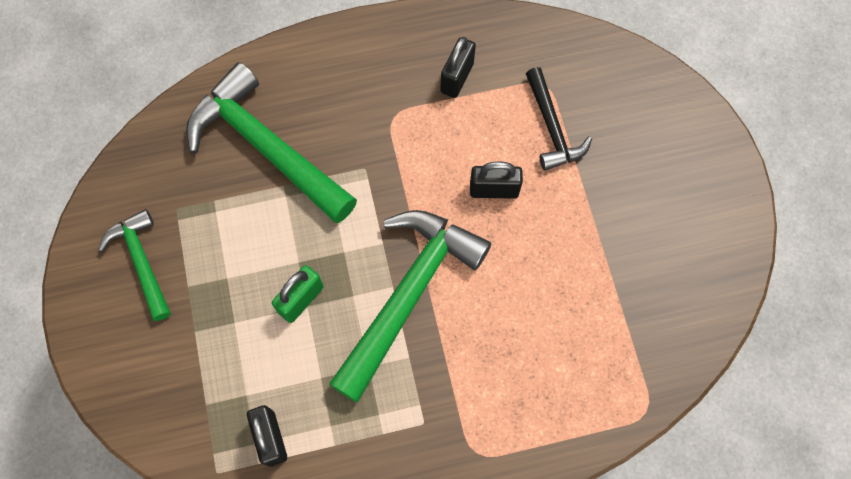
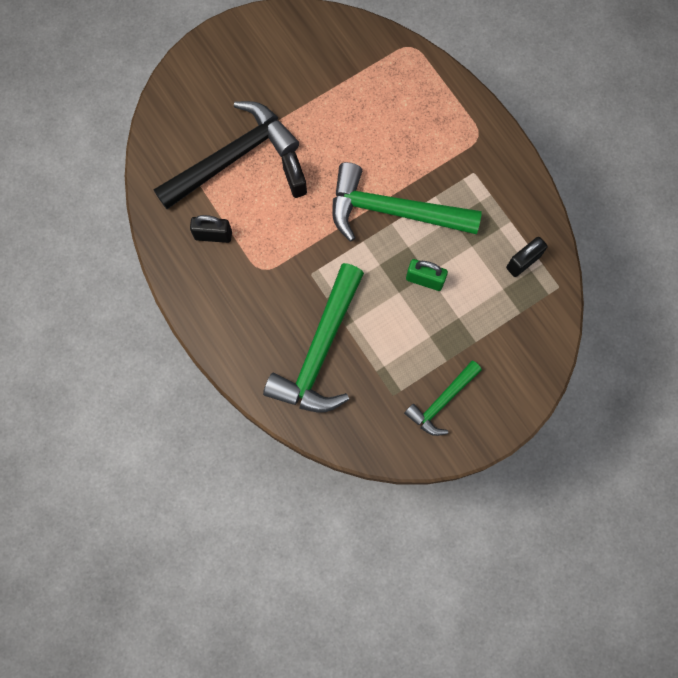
camera: 110 degrees left, 5 degrees up
(552, 127) = (231, 157): black hammer -> black hammer, size x1.79

